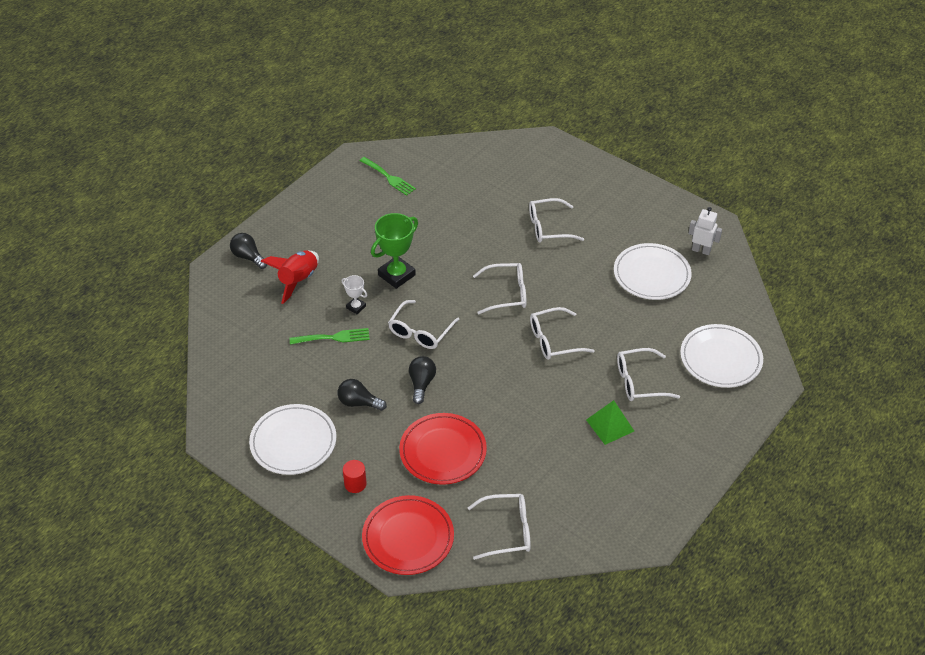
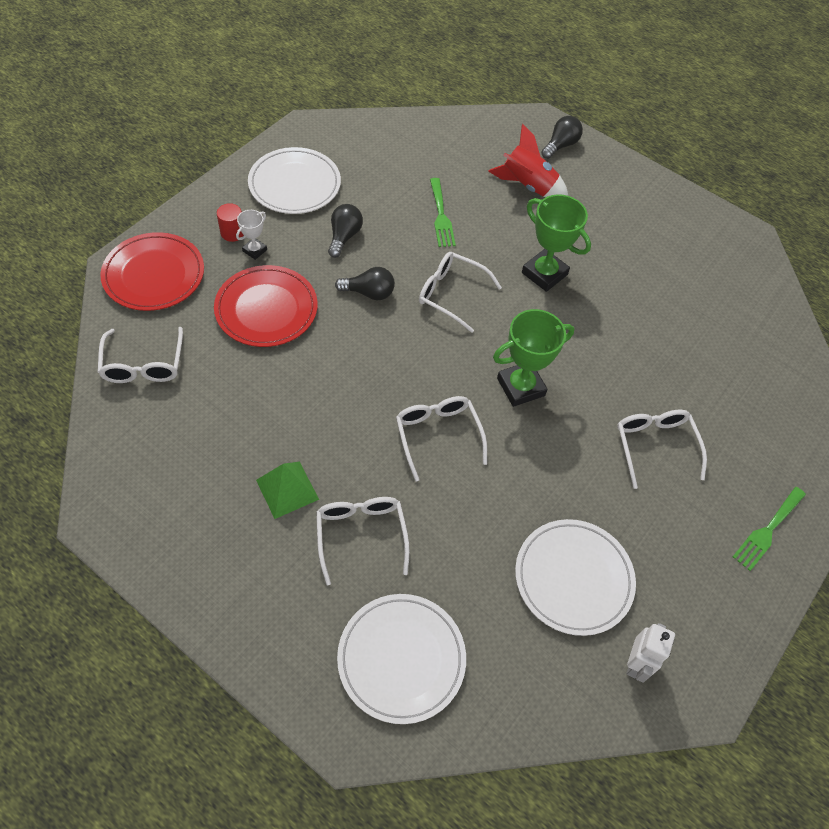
camera: 85 degrees right, 10 degrees up
(356, 307) = (489, 235): white trophy -> white trophy (254, 250)
(389, 177) = (719, 269): green fork -> green fork (767, 530)
(506, 293) = (520, 387): white glasses -> green trophy

